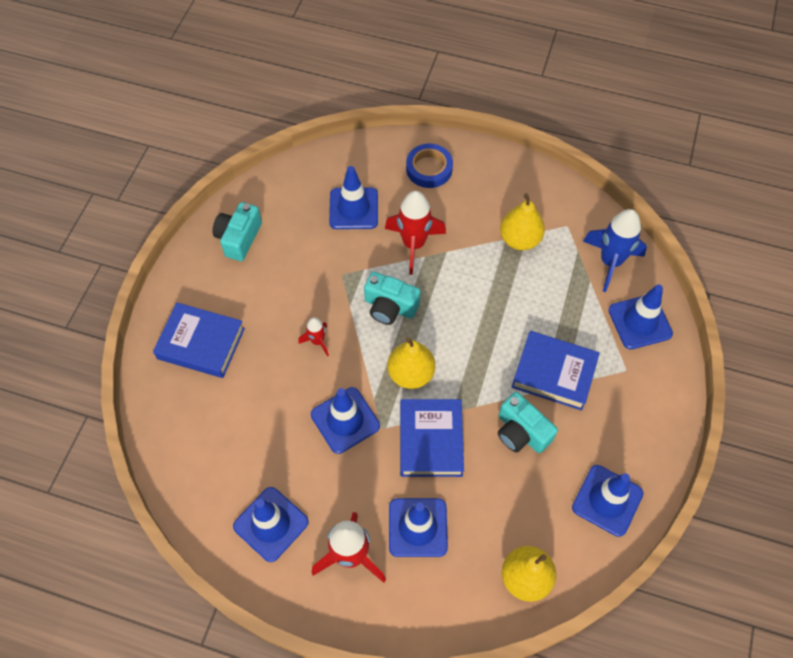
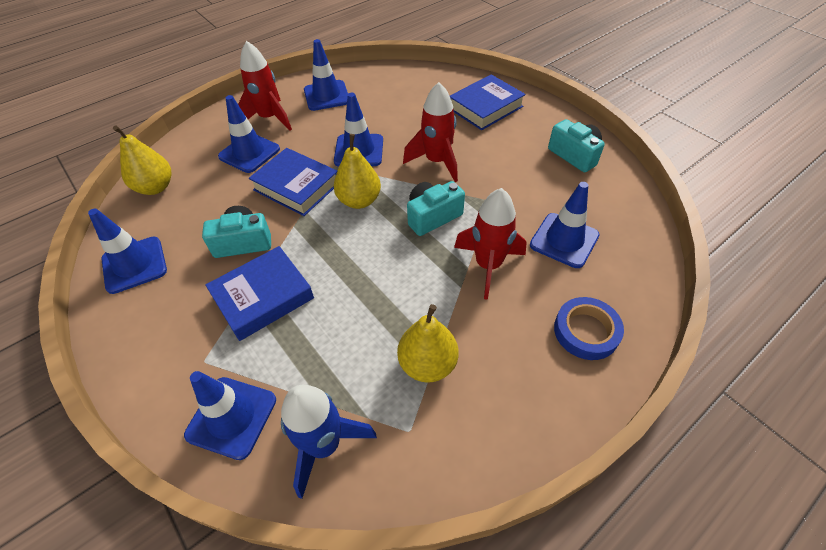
camera: 125 degrees right, 10 degrees down
(317, 341) = (437, 162): red rocket -> red rocket, size x1.92

